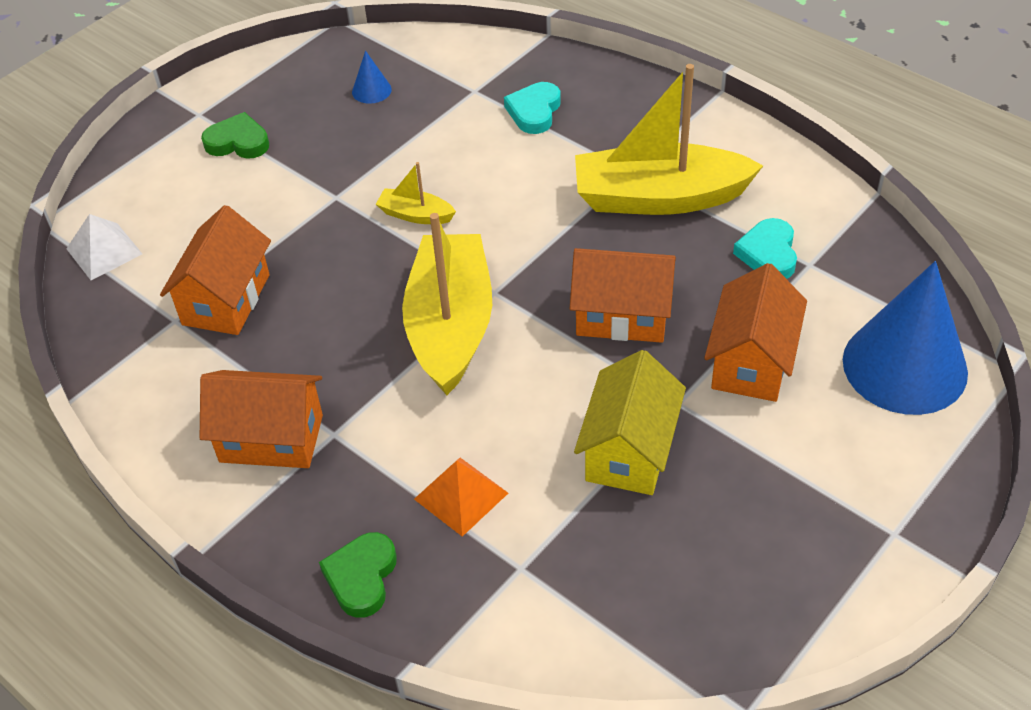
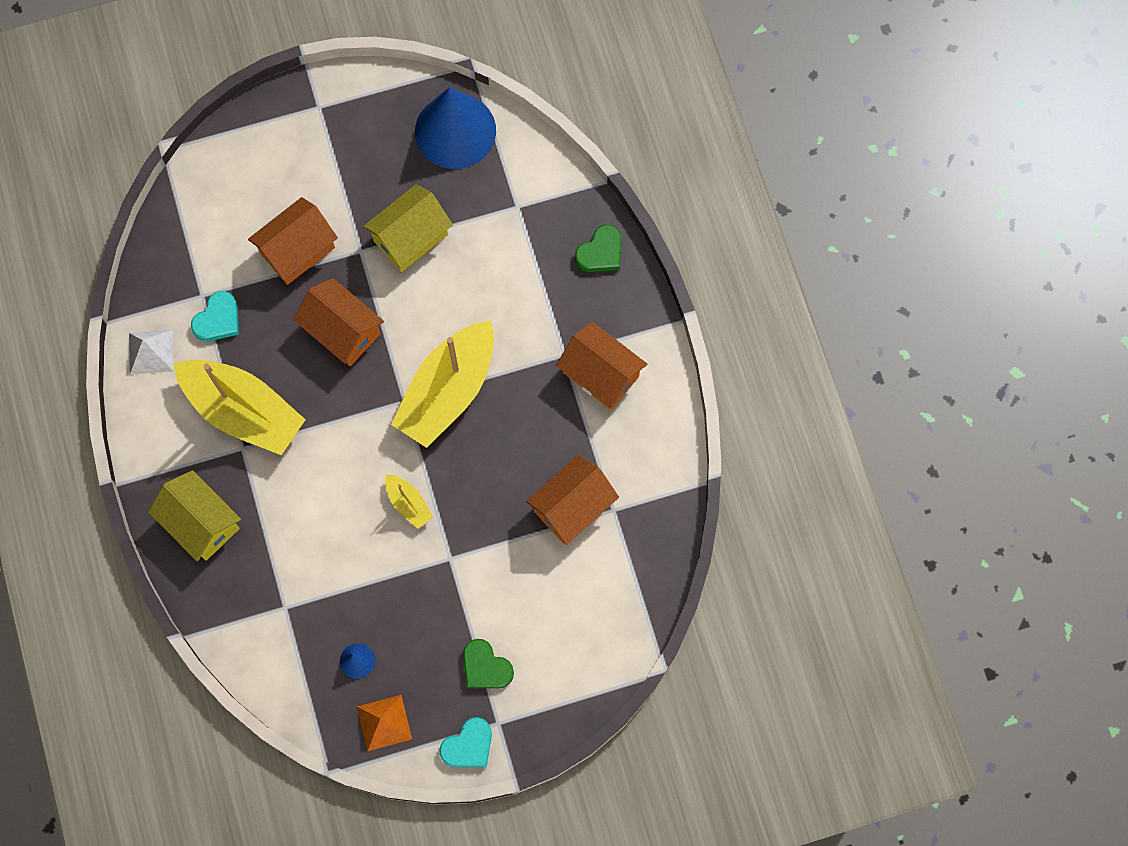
camera: 150 degrees left, 25 degrees up
(104, 251) = (631, 609): white pyramid -> white pyramid (151, 352)
(461, 496) = (519, 268): orange pyramid -> orange pyramid (384, 722)
(534, 111) = (260, 553): turquoise heart -> turquoise heart (468, 746)
(612, 104) = (201, 523): none -> yellow house
(904, 366) = (218, 193): blue cone -> blue cone (455, 131)

